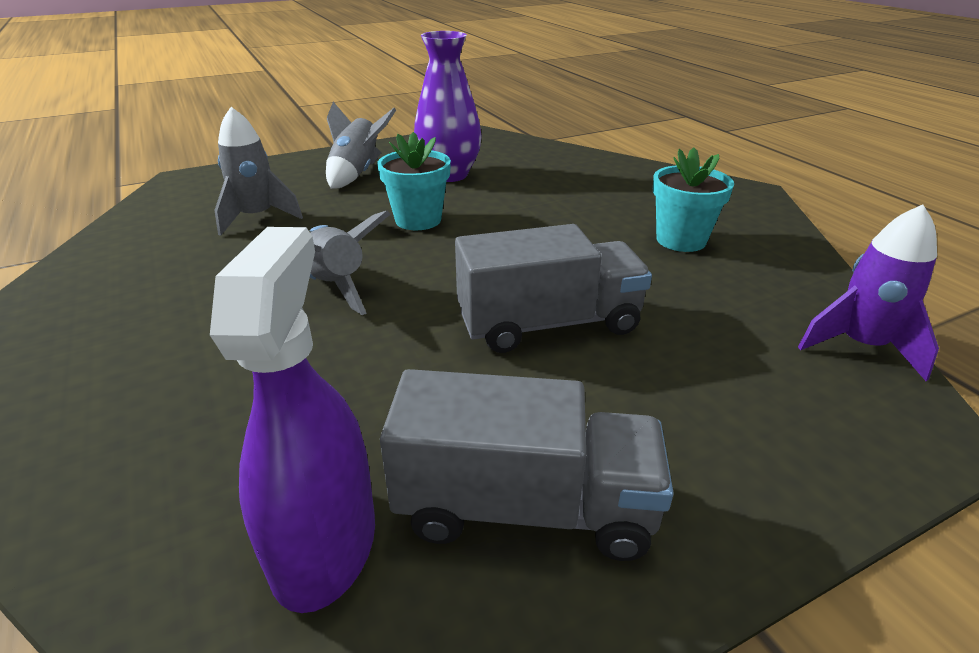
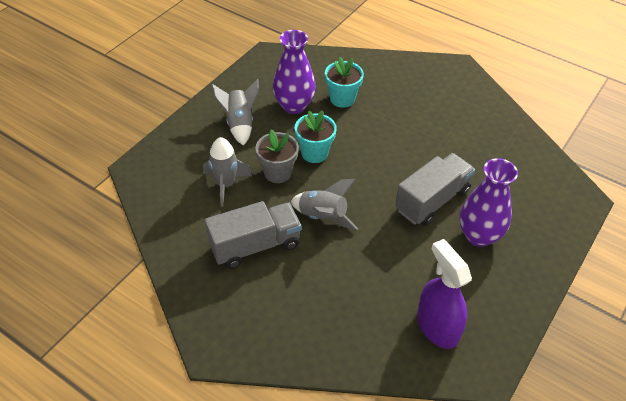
camera: 30 degrees left, 15 degrees up
(340, 224) = (277, 172): none -> grey flower pot
(524, 507) = (484, 286): grey truck -> grey truck (255, 245)
(597, 406) = (479, 235): none -> purple vase
(681, 240) = (450, 121): turquoise flower pot -> turquoise flower pot (342, 99)
(861, 346) = (549, 164): purple rocket -> none

